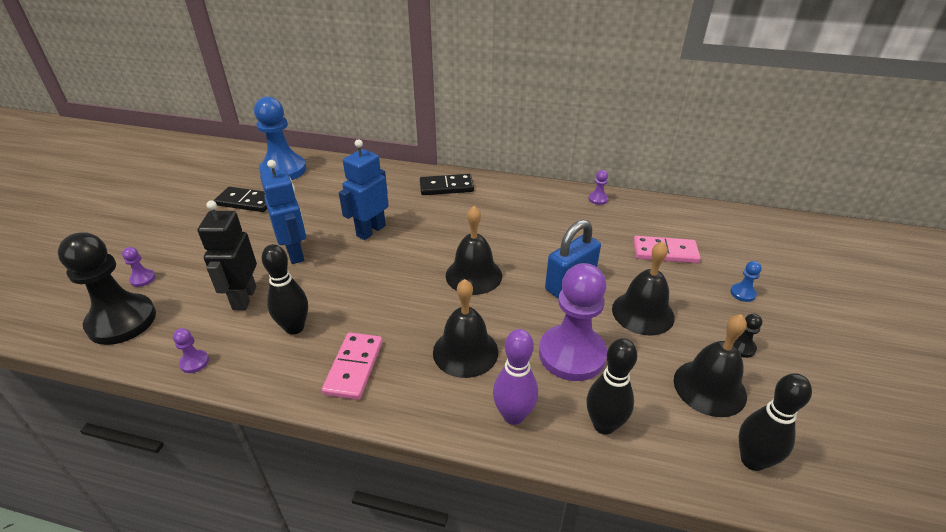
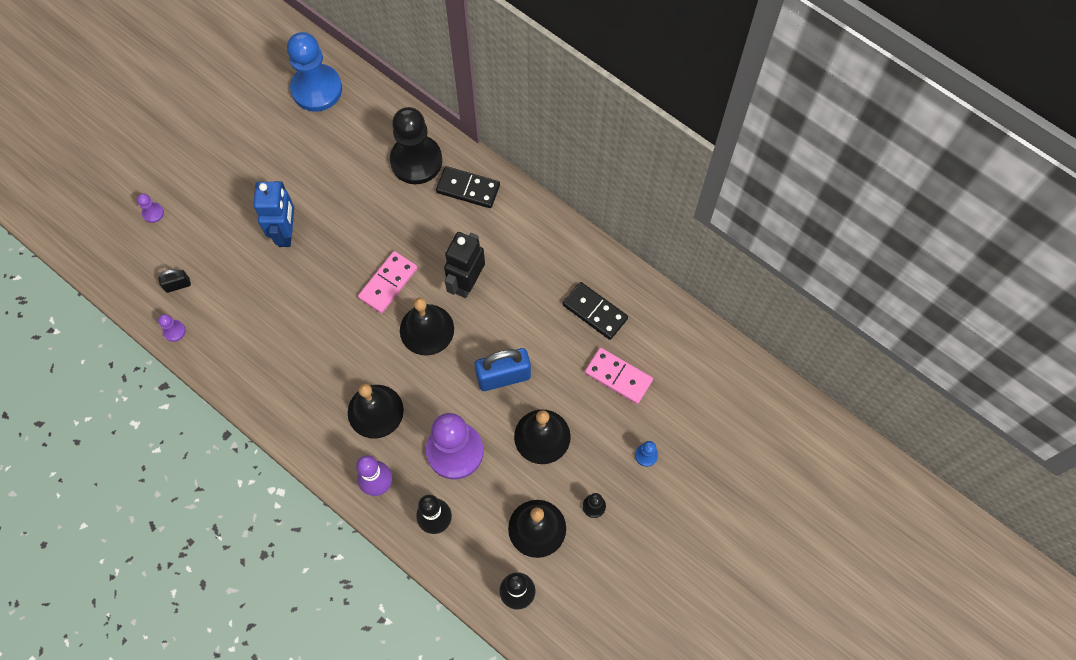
camera: 25 degrees right, 30 degrees up
(122, 321) = (130, 260): black pawn -> black pawn (416, 161)
(187, 323) = (178, 285): none -> black padlock
(244, 298) = (227, 274): black robot -> black robot (467, 282)
(246, 202) = (265, 132): black domino -> black domino (594, 312)
(294, 327) = (256, 326): black bowling pin -> none
(354, 367) = (286, 389): pink domino -> pink domino (388, 283)
(370, 231) = (364, 228): blue robot -> none
(598, 199) = (610, 274): purple pawn -> none

